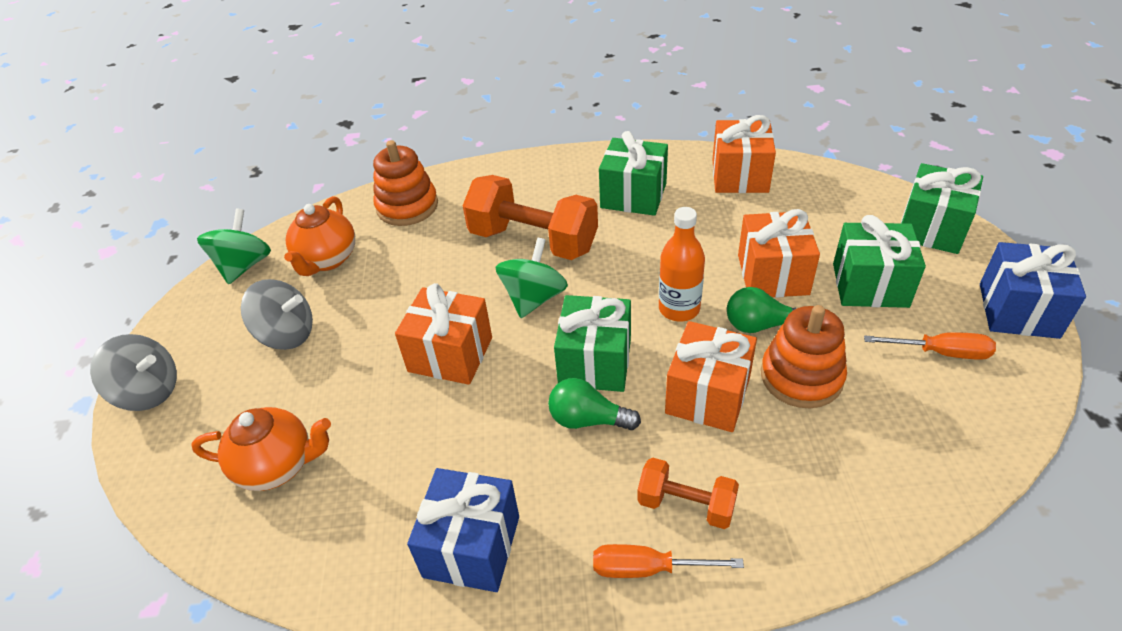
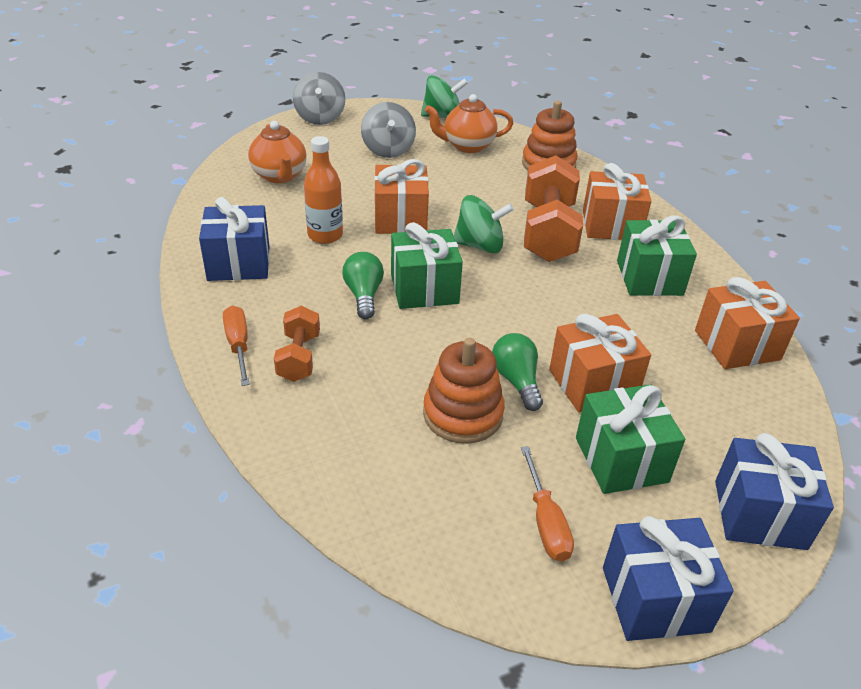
camera: 65 degrees right, 5 degrees down
(679, 309) = (510, 327): orange bottle -> orange bottle (325, 235)
(708, 395) = (415, 356): orange gift -> orange gift (611, 225)
(931, 228) = (759, 514): green gift -> blue gift

